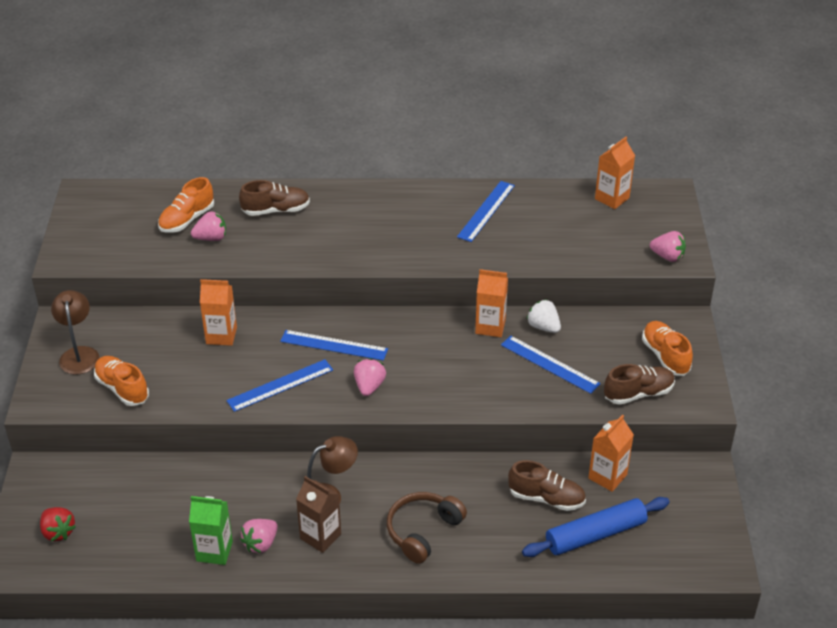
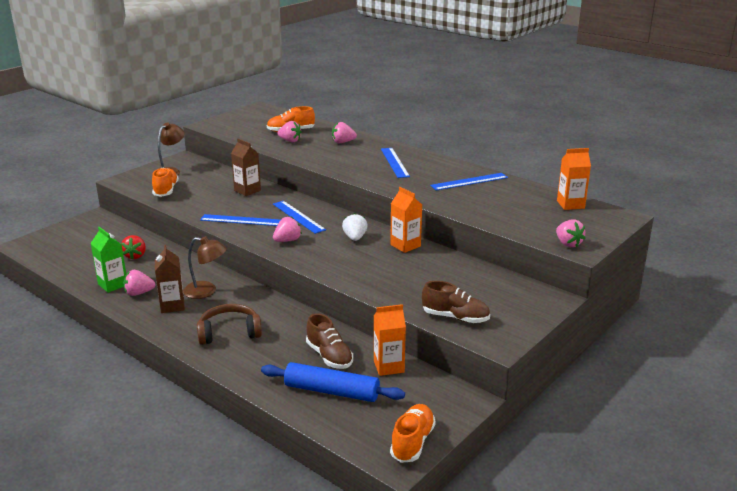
camera: 40 degrees right, 15 degrees down
(58, 532) = (63, 242): red strawberry -> red strawberry (135, 256)
(221, 335) = (247, 190): orange carton -> brown carton
(276, 210) = (343, 142): brown shoe -> pink strawberry
(543, 327) = (441, 259): white strawberry -> white strawberry (355, 238)
(549, 364) = (415, 277): blue ruler -> blue ruler (394, 162)
(665, 356) = (507, 308): orange shoe -> orange shoe (412, 442)

